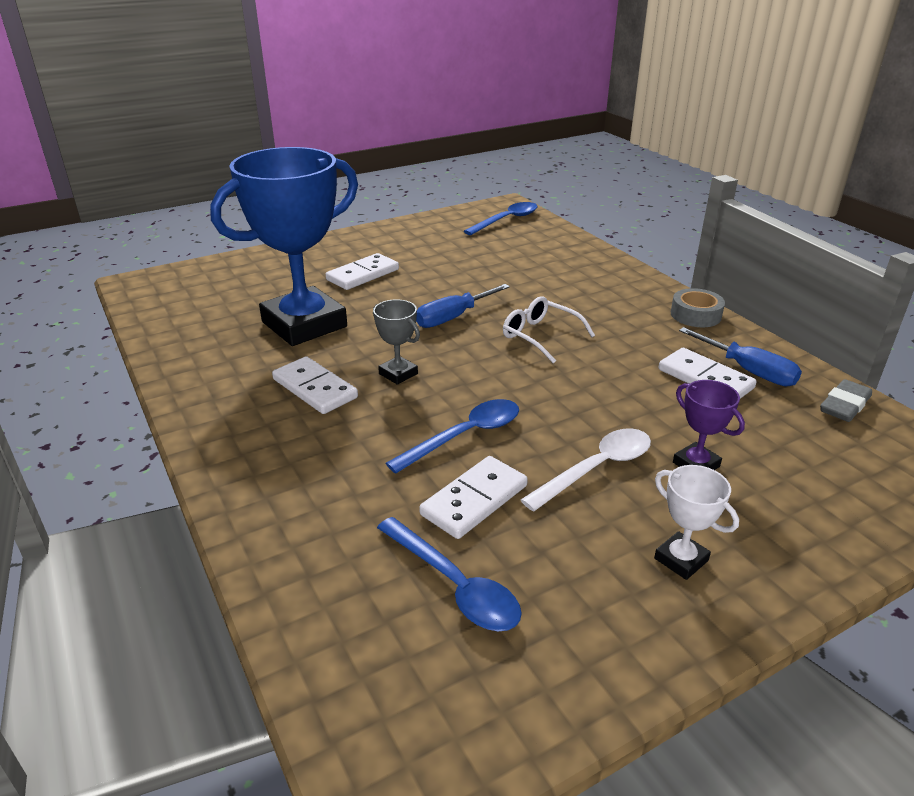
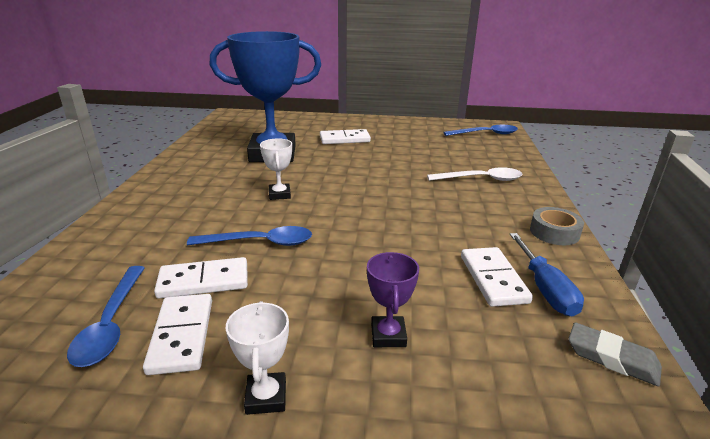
camera: 35 degrees right, 5 degrees down
(315, 388) = (225, 186): white domino -> white domino (182, 335)
(398, 374) = (279, 194): grey trophy -> white trophy
(453, 317) = (362, 176): blue screwdriver -> none
(540, 336) = (403, 205): white glasses -> none
(596, 468) = (308, 301): white spoon -> white spoon (481, 179)
(844, 406) = (611, 358): grey eraser -> grey eraser turned 45 degrees clockwise

